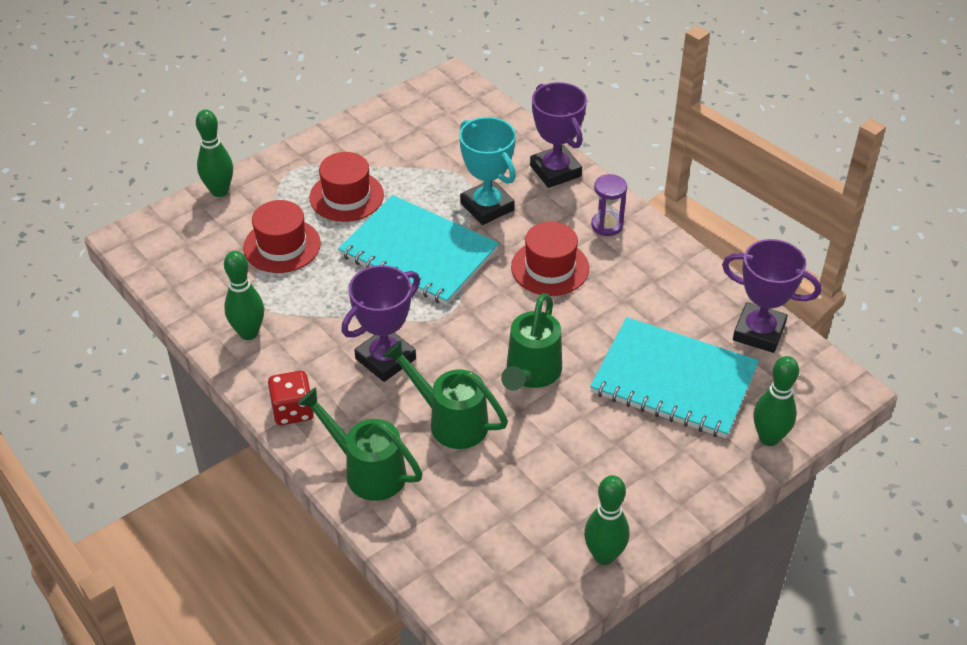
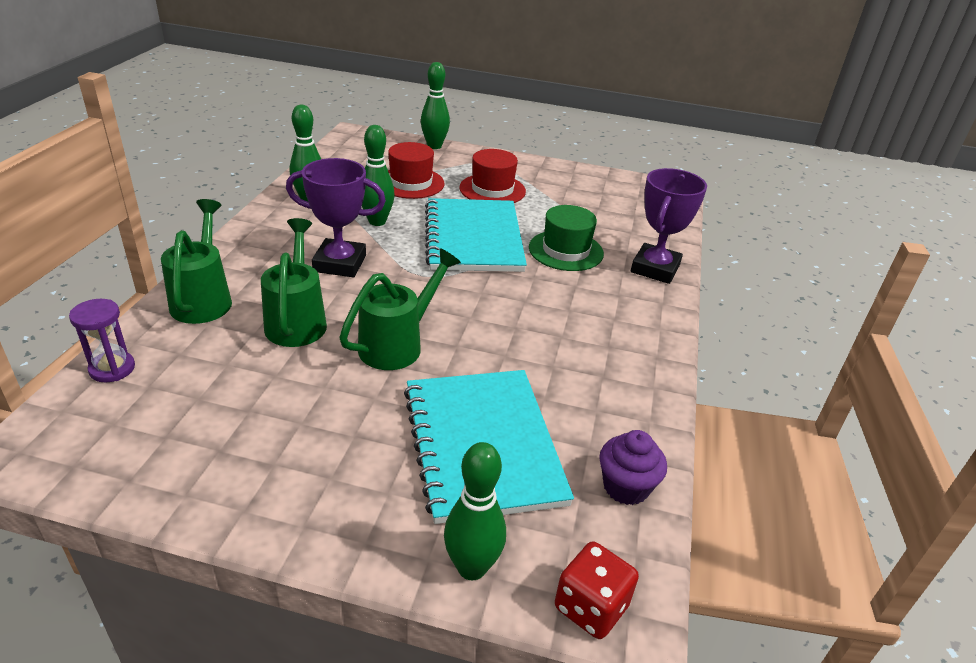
camera: 50 degrees right, 10 degrees down
(292, 410) = (244, 243): red dice -> red dice (591, 607)
(487, 207) = (566, 250): turquoise trophy -> green hat
(531, 373) = (397, 344): green watering can -> green watering can turned 150 degrees clockwise
(550, 268) = (539, 307): red hat -> none
(604, 555) = (183, 490): green bowling pin -> green bowling pin (377, 221)
(607, 225) = (633, 320): purple hourglass -> purple hourglass (112, 369)
(759, 332) = (626, 487): purple trophy -> purple cupcake

